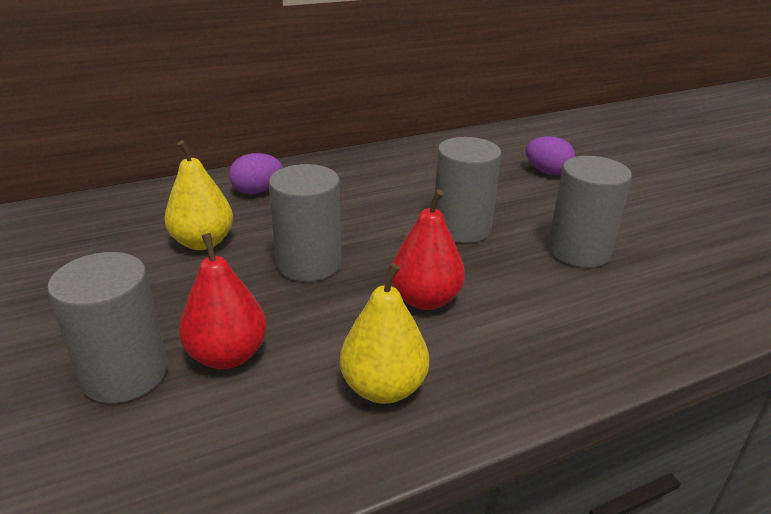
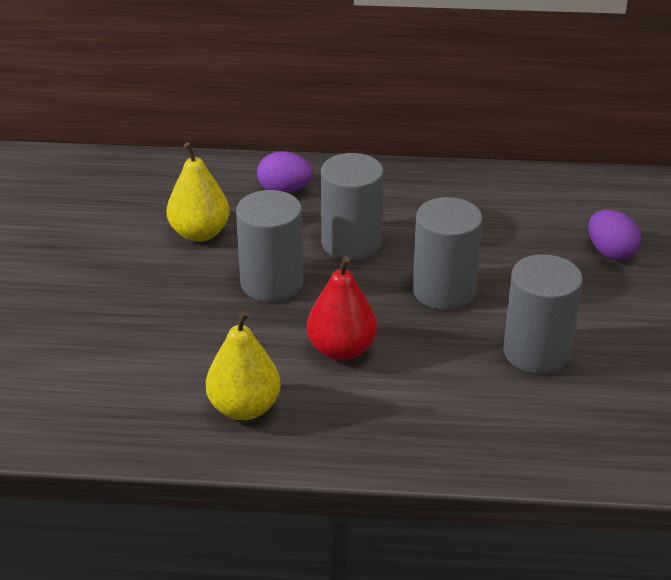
camera: 30 degrees right, 5 degrees up
(124, 374) = (75, 331): grey cylinder -> grey cylinder (351, 243)
(227, 355) = (152, 342): red pear -> none

